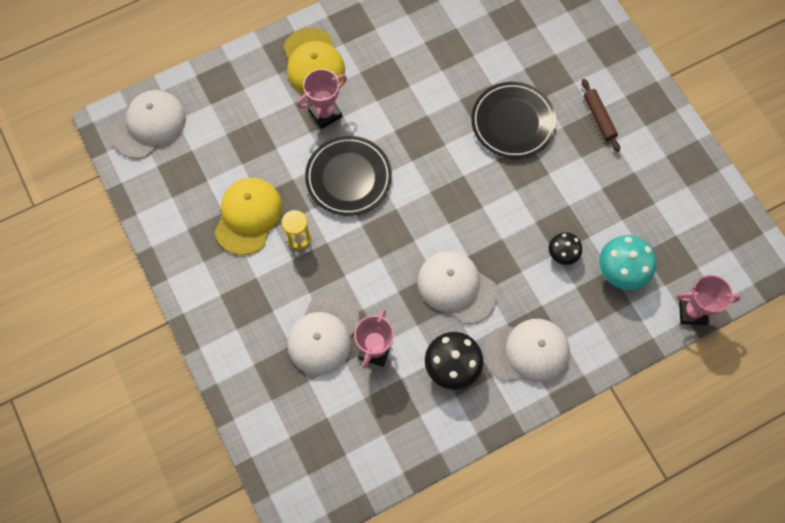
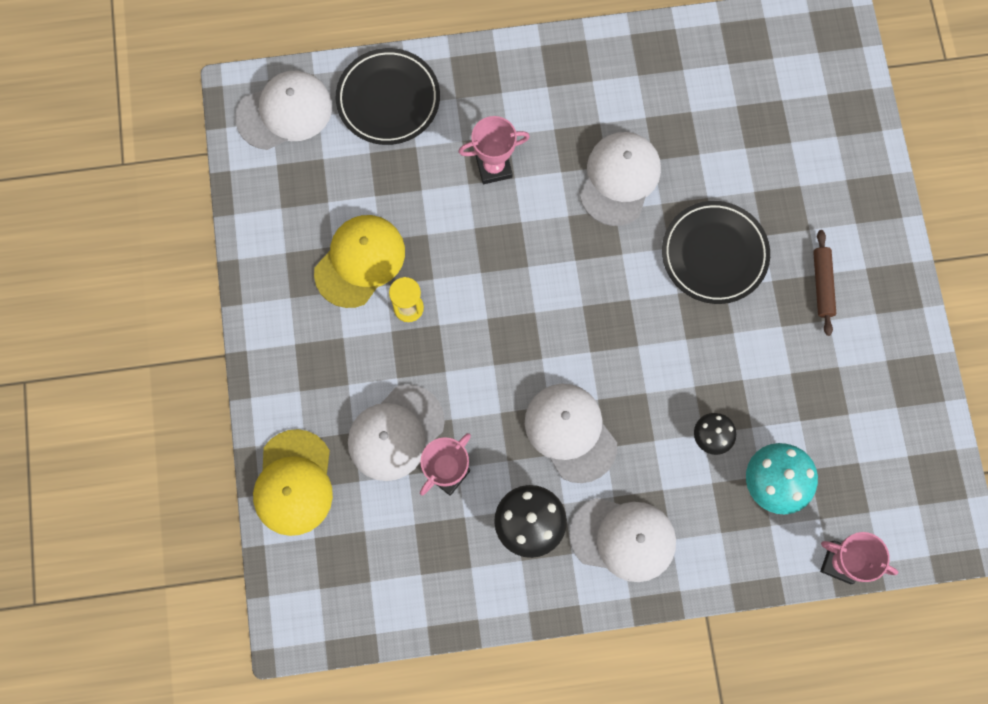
camera: 20 degrees right, 5 degrees up
(313, 62) = (503, 98): yellow cap -> yellow cap (294, 483)
(348, 178) = (492, 255): black plate -> black plate (388, 99)
(422, 92) = (619, 179): none -> white cap

